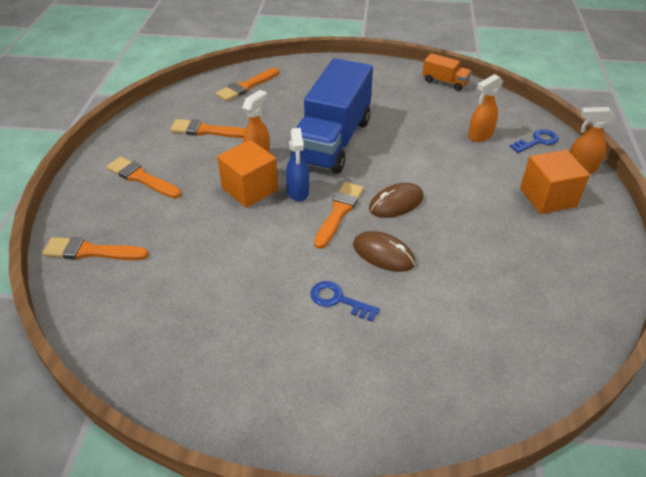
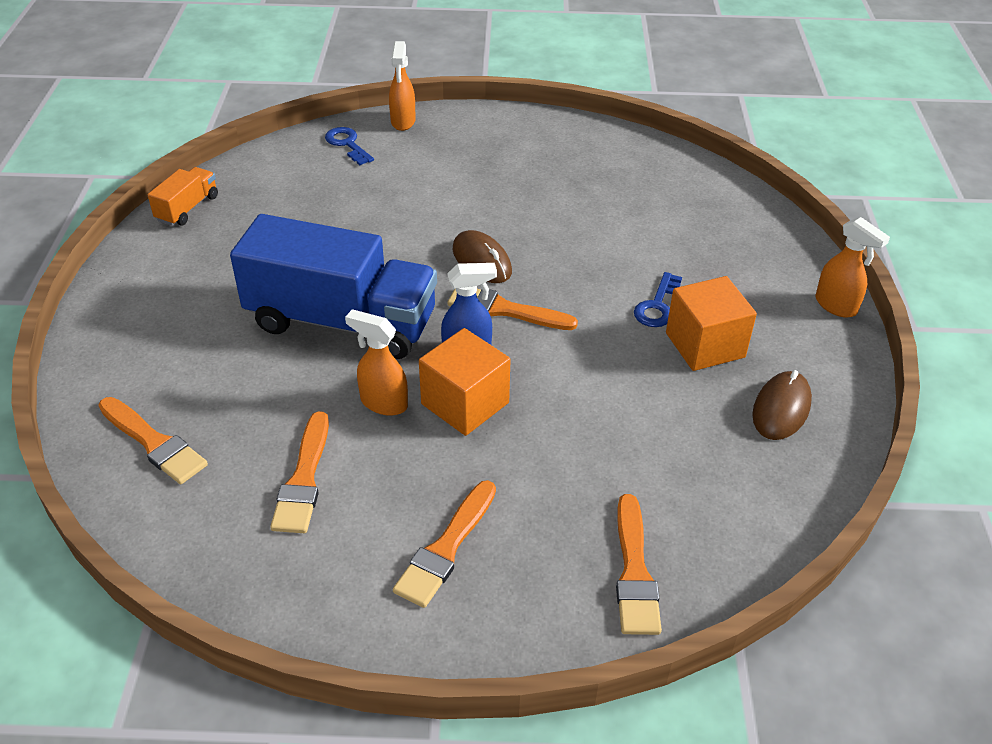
camera: 95 degrees left, 0 degrees up
(383, 254) = (576, 272): brown mouse -> brown mouse (781, 409)
(480, 136) = (333, 186): orange spray bottle -> orange spray bottle (836, 306)
(547, 197) = (458, 149): orange cube -> orange cube (705, 345)

